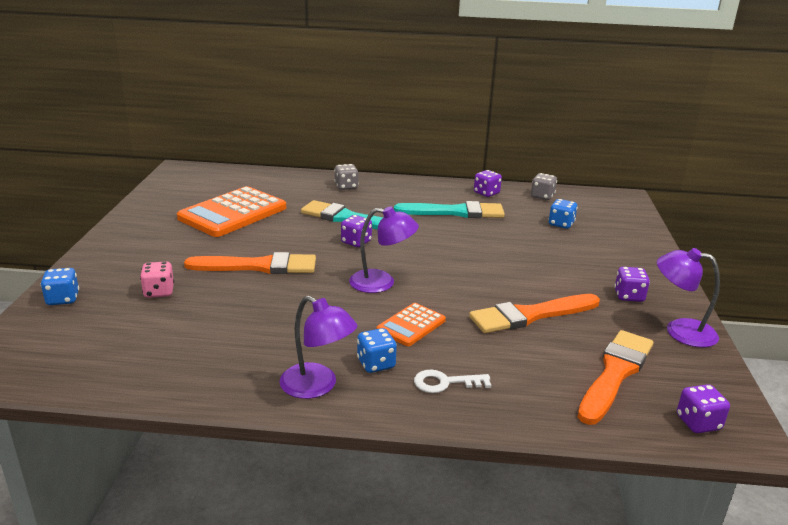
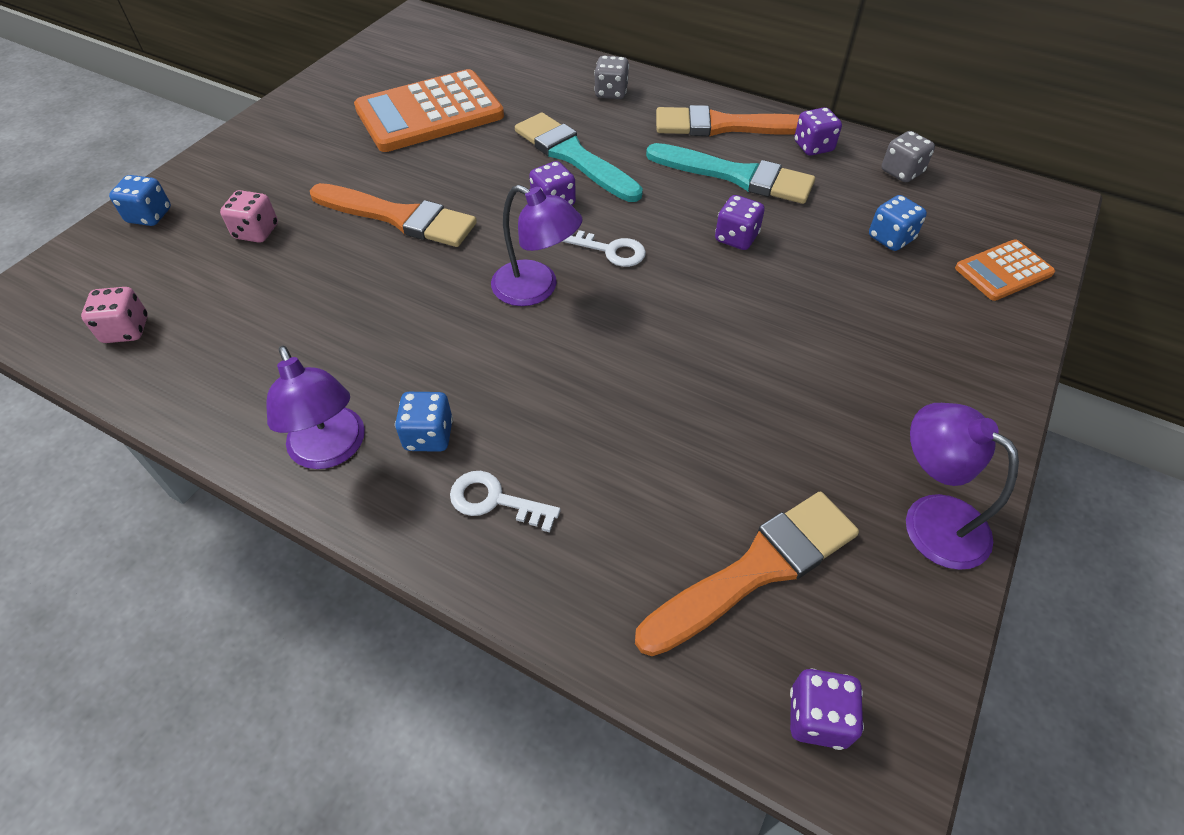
camera: 25 degrees right, 25 degrees up
(102, 362) = (126, 330): none -> pink dice
(411, 257) = (610, 250): none -> white key
(411, 325) = (522, 380): orange calculator -> orange calculator (1003, 271)
(530, 315) = (706, 412): orange brush -> orange brush (725, 126)
(629, 296) = (895, 420): purple dice -> purple dice (736, 238)

